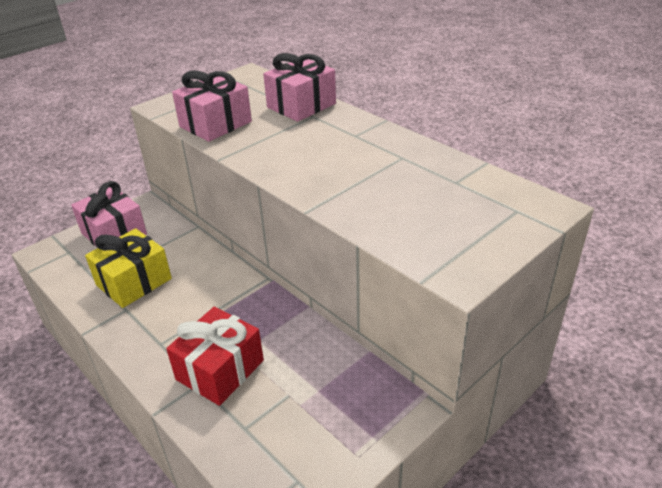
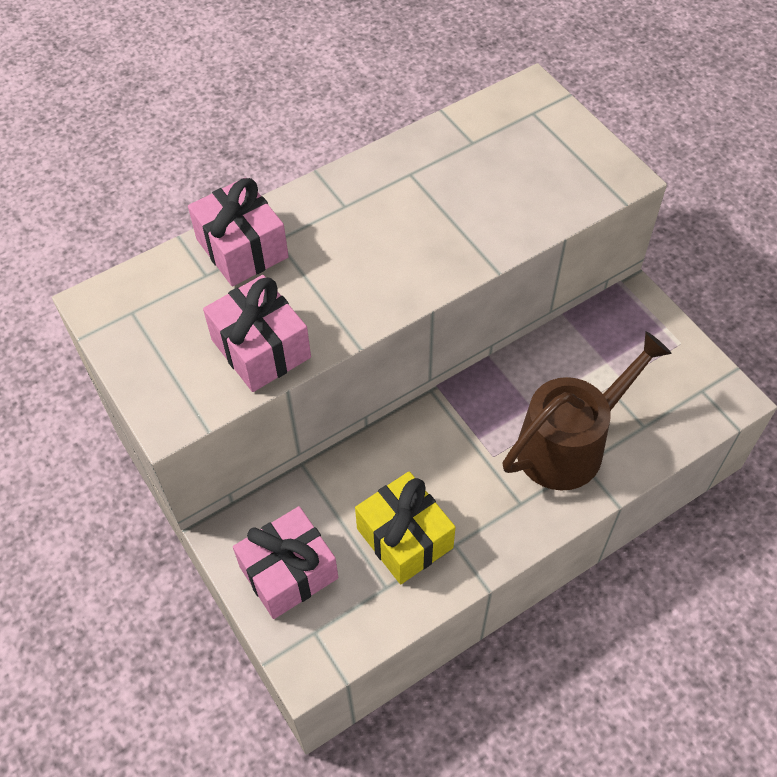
camera: 80 degrees left, 20 degrees up
(220, 370) = (569, 444): red gift -> brown watering can

